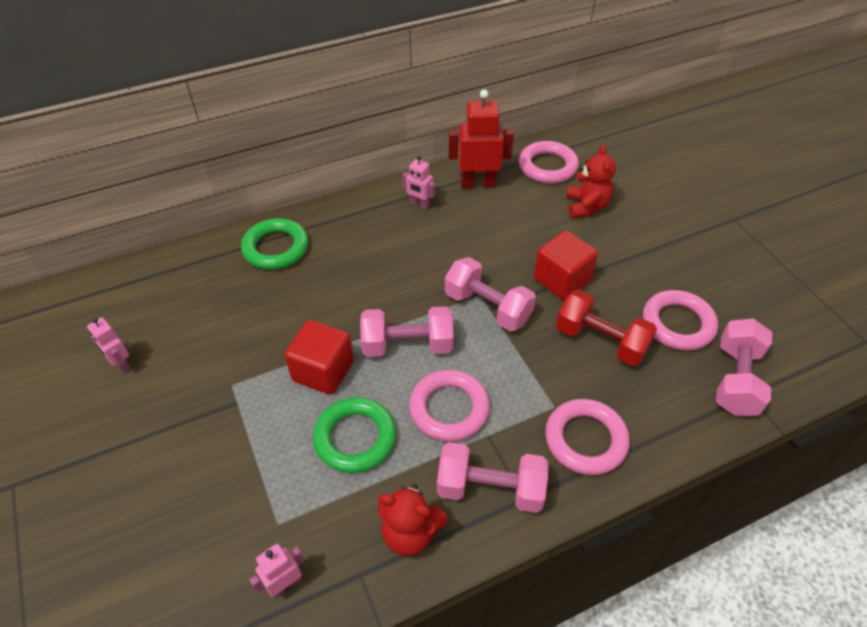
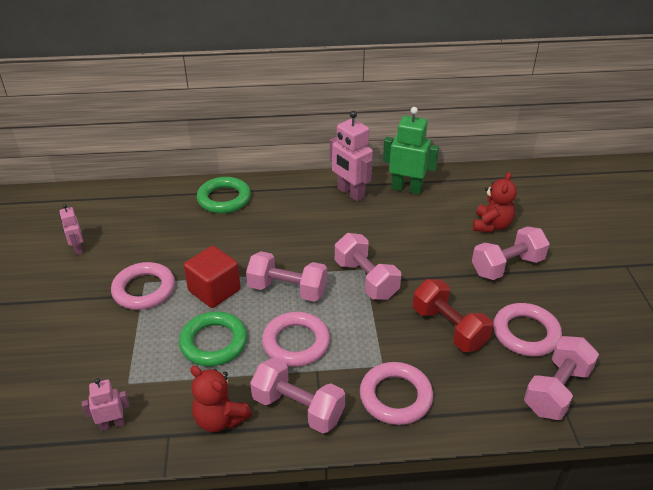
camera: 20 degrees right, 10 degrees down
(419, 204) = (350, 193): pink robot -> pink robot, size x1.83
(478, 183) = (406, 188): red robot -> green robot
(547, 166) = (473, 188): pink ring -> pink ring (144, 290)
(561, 280) = (439, 274): red cube -> none
(624, 251) = (507, 266): none -> pink dumbbell

